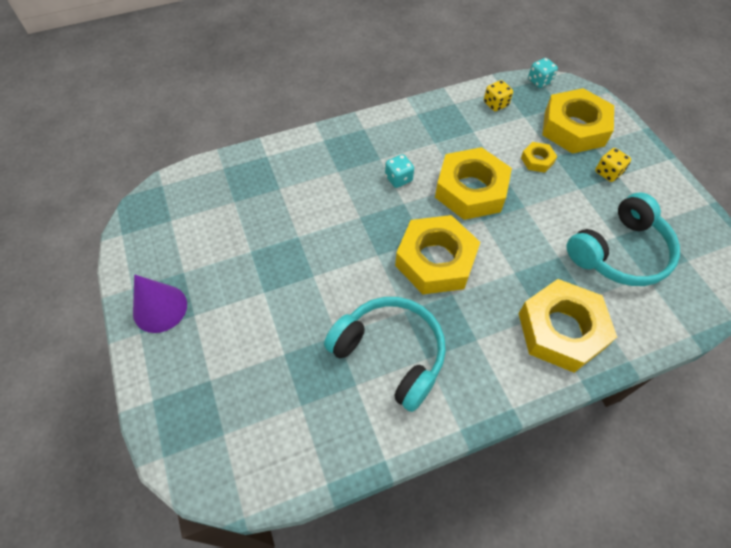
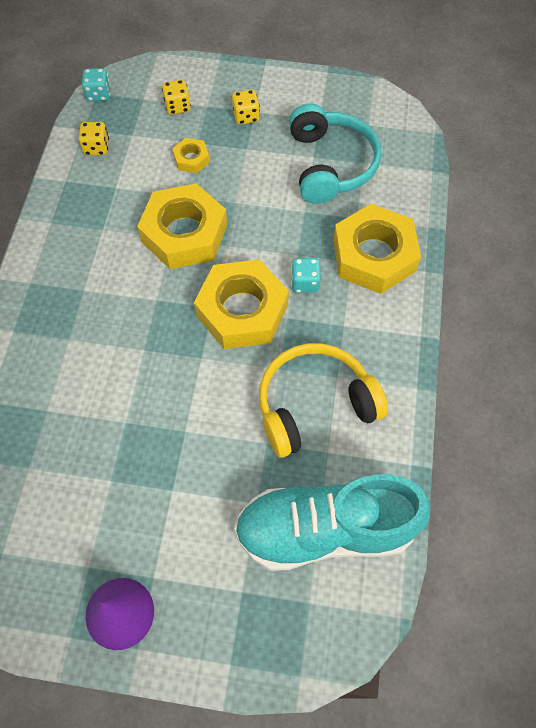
camera: 60 degrees left, 5 degrees up
(289, 416) = (325, 529): none -> turquoise shoe
(390, 354) = (315, 405): turquoise headphones -> yellow headphones
(398, 179) = (123, 287): turquoise dice -> turquoise dice (305, 282)
(574, 128) = (177, 106): yellow nut -> yellow dice

